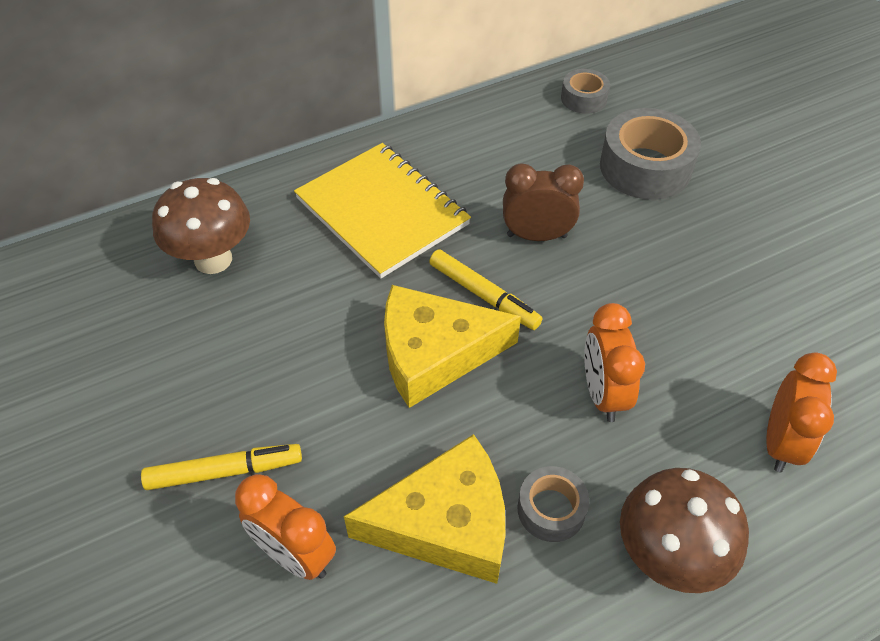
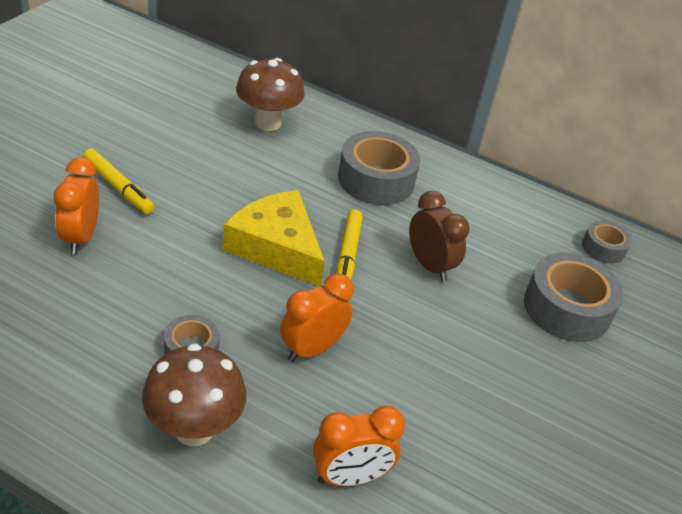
camera: 50 degrees right, 10 degrees down
(382, 211) = (376, 180): yellow notebook -> grey tape
(445, 522) = (146, 298): yellow cheese -> none

